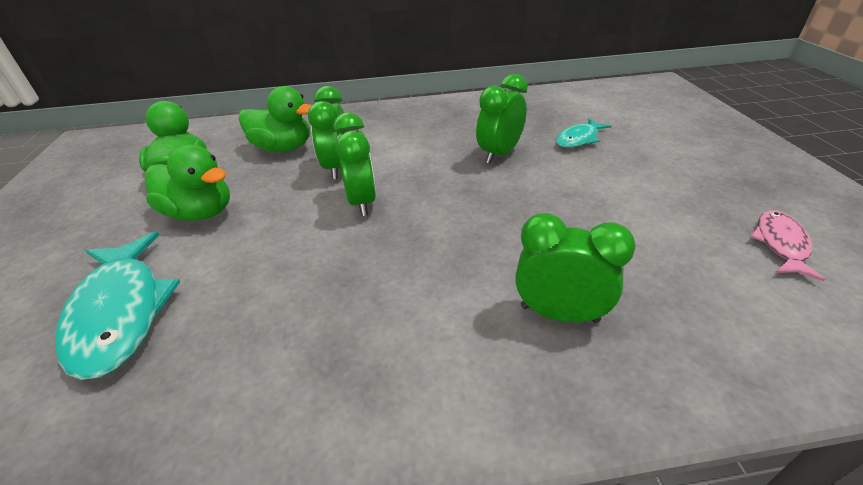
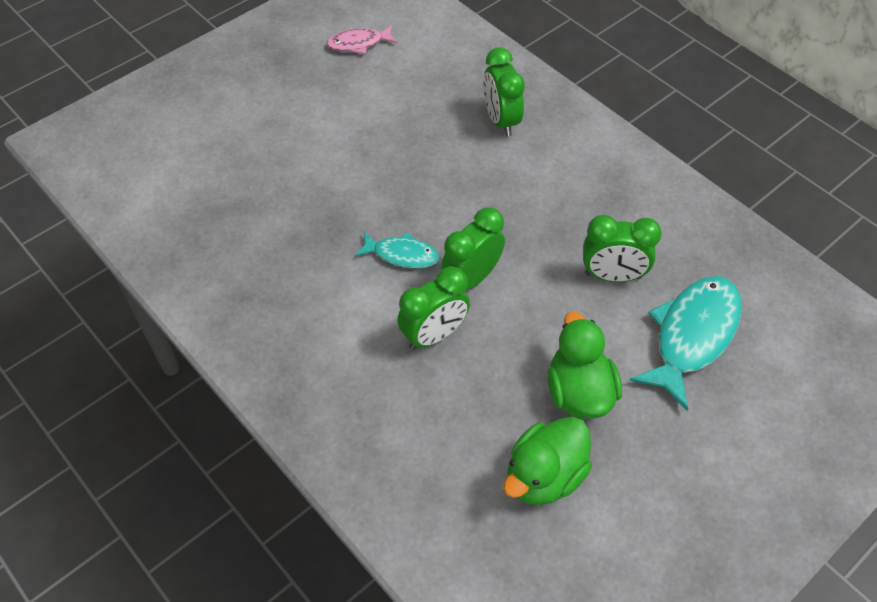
camera: 125 degrees left, 15 degrees up
(283, 148) = (430, 421): green duck -> none
(499, 154) = (324, 218): green clock -> green clock (612, 276)
(578, 139) = (256, 171): turquoise fish -> turquoise fish (402, 255)

